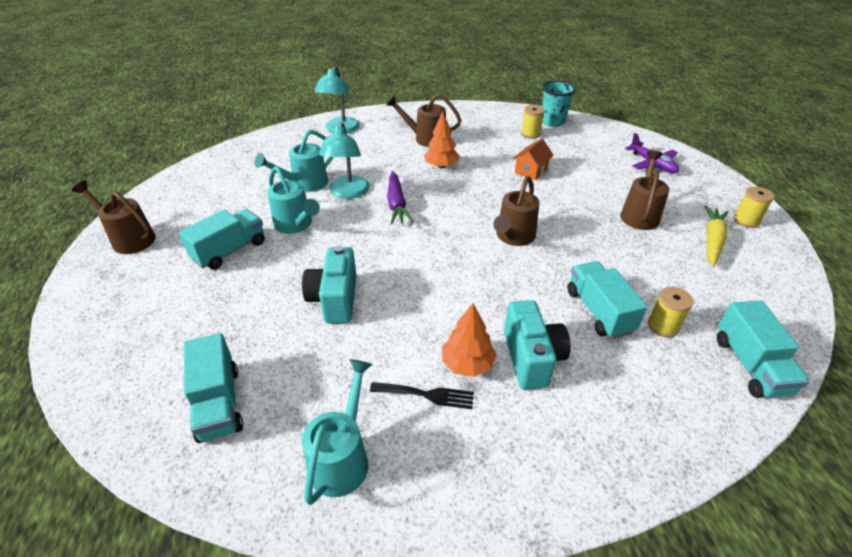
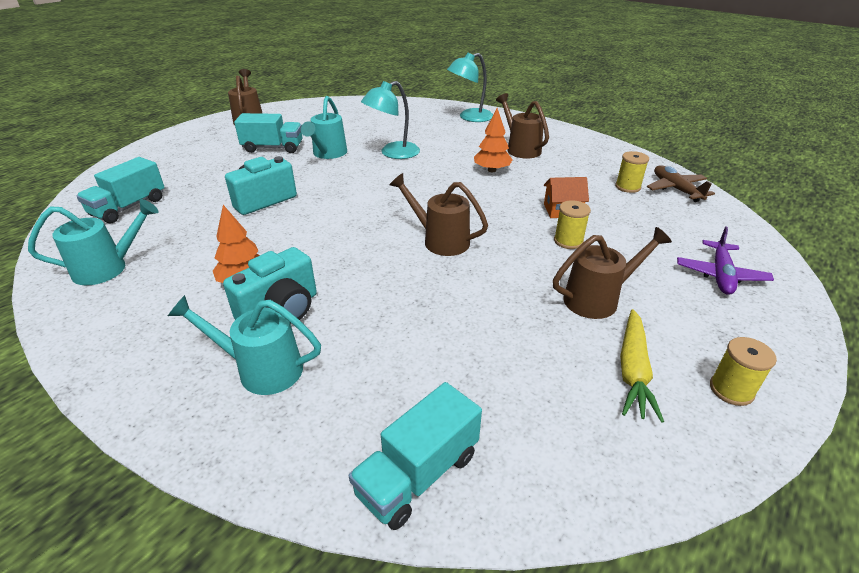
camera: 50 degrees right, 5 degrees down
(305, 184) = (380, 136): turquoise watering can -> turquoise watering can (261, 369)
(397, 204) = (408, 175): purple carrot -> none
(427, 395) = (194, 277): black fork -> none
(513, 237) = (440, 240): brown watering can -> brown watering can turned 45 degrees clockwise
(552, 122) = (676, 189): turquoise cup -> brown plane
(599, 311) = (388, 326): turquoise truck -> none
(663, 326) = (414, 378): yellow spool -> yellow spool (568, 241)
(712, 240) = (633, 371): yellow carrot -> yellow carrot turned 120 degrees clockwise

